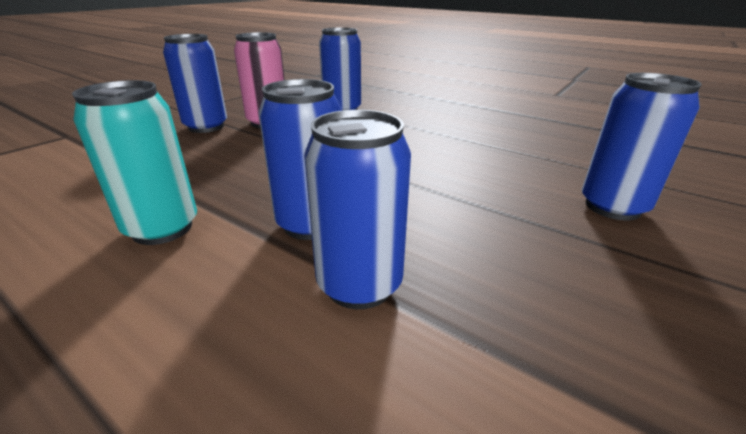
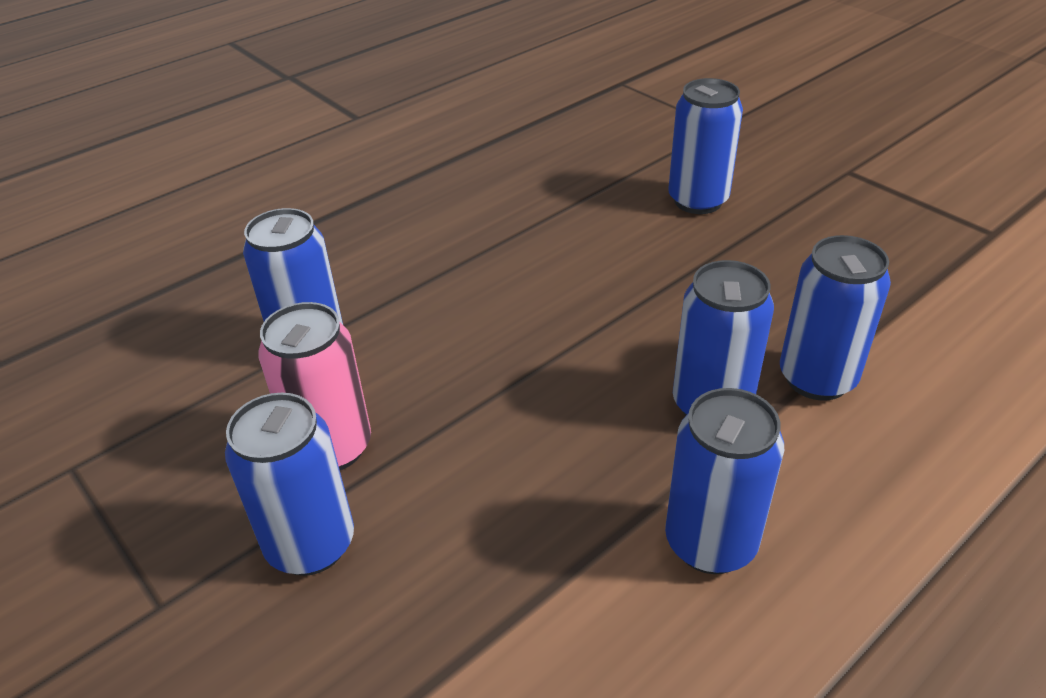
camera: 75 degrees left, 10 degrees up
(162, 228) = (710, 543): turquoise can -> blue can

